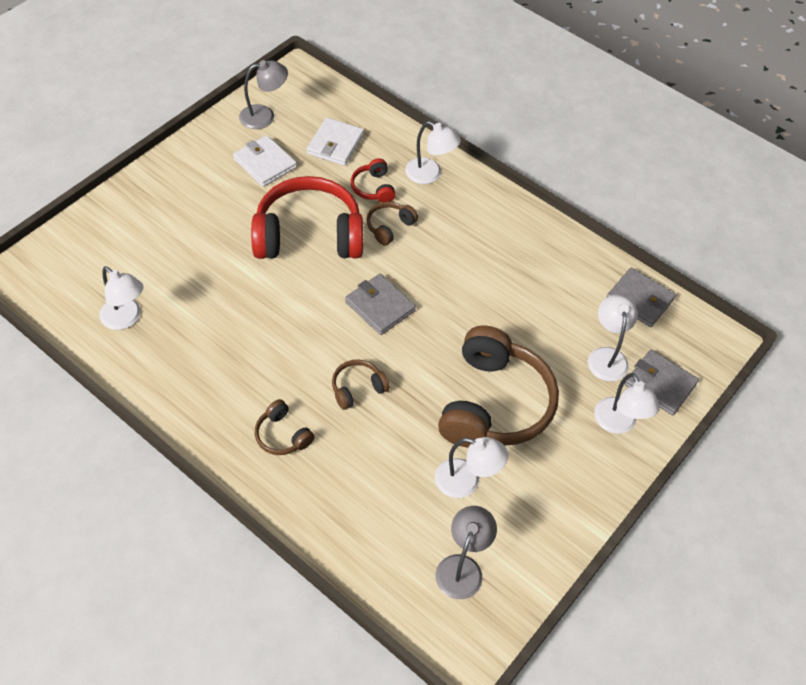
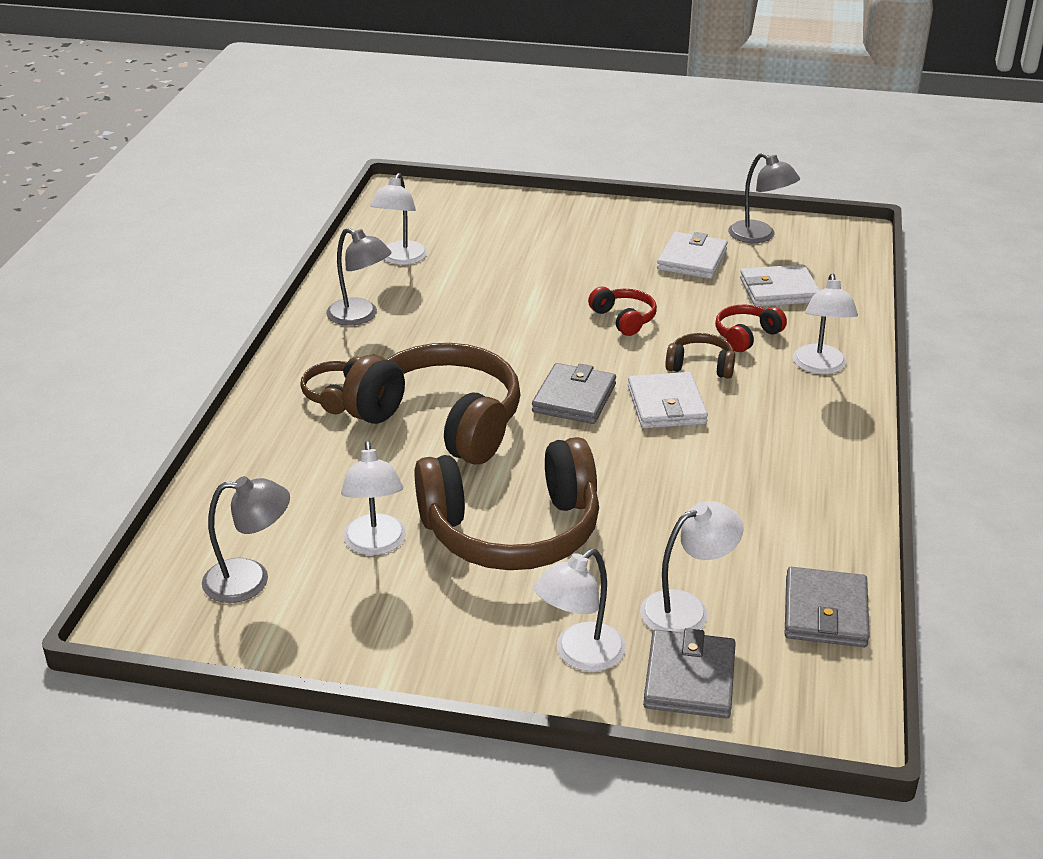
camera: 65 degrees right, 20 degrees down
(189, 378) = (360, 316): none -> grey lamp
(309, 235) = (624, 319): red headphones -> red headphones, size x0.44
(357, 388) = (441, 421): brown headphones -> brown headphones, size x2.26
(419, 265) = (666, 405): none -> white wallet

